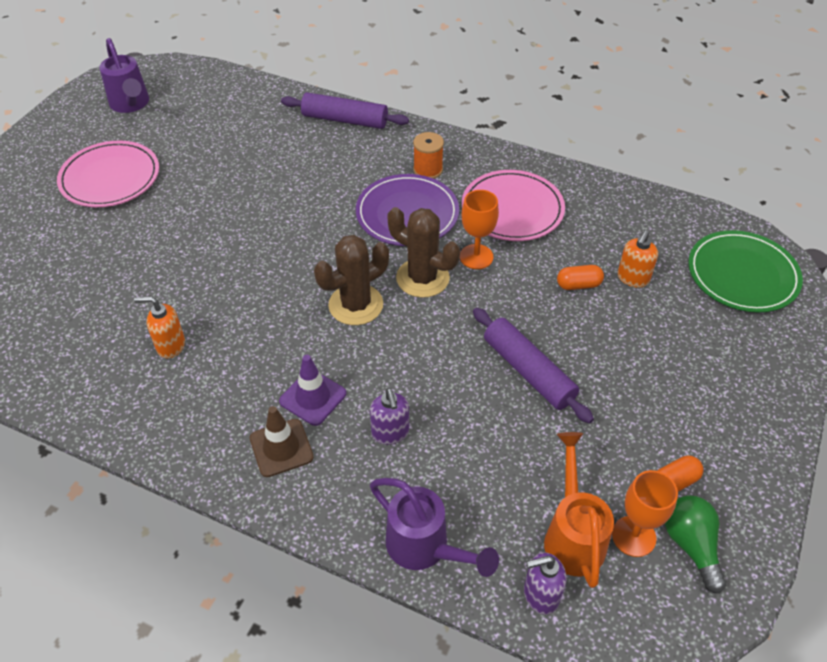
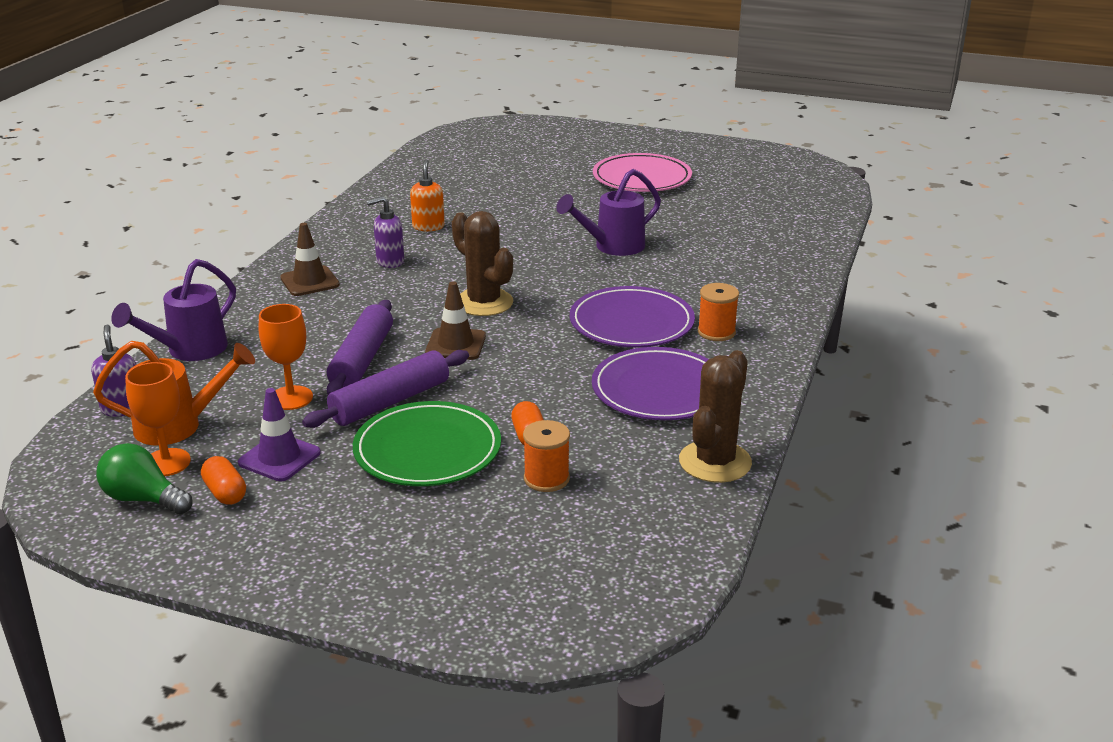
camera: 85 degrees right, 20 degrees down
(131, 105) = (759, 172): purple watering can -> purple watering can (612, 247)
(313, 397) = (364, 290): purple traffic cone -> purple traffic cone (279, 458)
(345, 120) = (790, 277): purple rolling pin -> purple rolling pin (362, 359)
(390, 433) = (318, 329): purple soap dispenser -> purple soap dispenser (390, 262)
(422, 278) = (527, 336): brown cactus -> brown cactus (715, 462)
(432, 326) = (455, 344): none -> brown traffic cone
(476, 257) = (567, 367): orange goblet -> orange goblet (291, 398)
(512, 209) = (659, 390): pink plate -> purple plate
(633, 278) = (546, 479): orange soap dispenser -> orange spool
(691, 545) = (144, 499): green light bulb -> green light bulb turned 135 degrees counterclockwise
(742, 275) = (567, 579): green plate -> green plate (427, 450)

